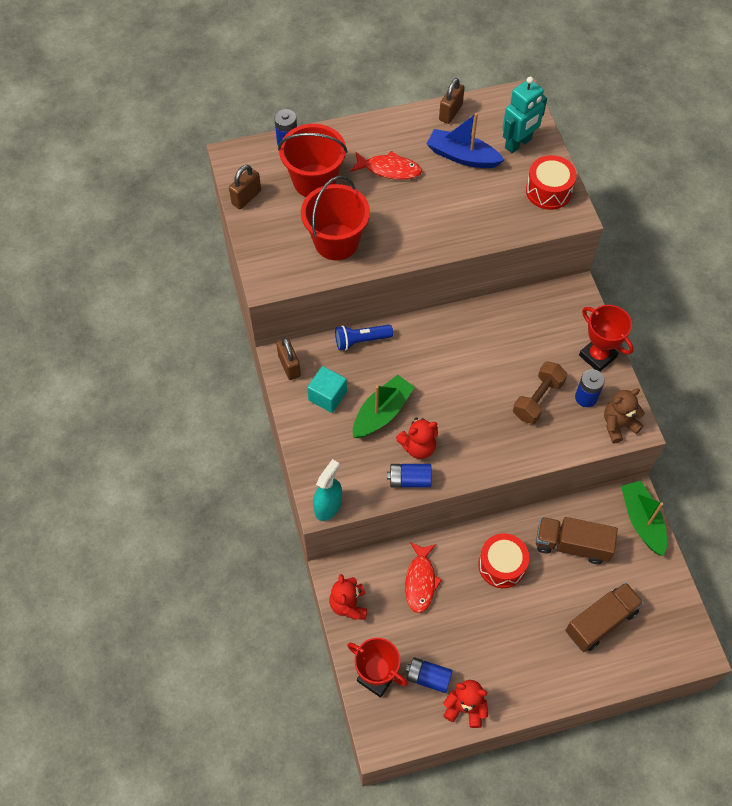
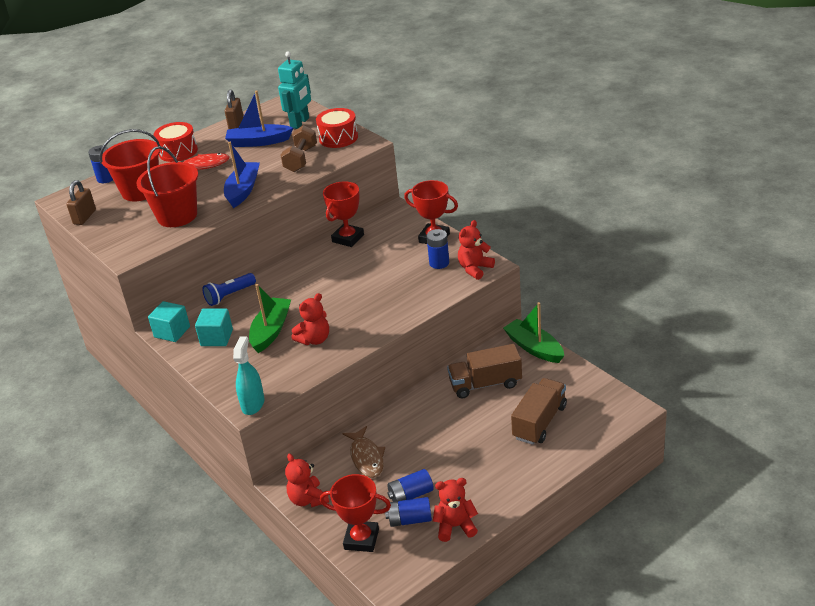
camera: 20 degrees left, 25 degrees down
(289, 366) = (172, 332): brown padlock -> turquoise cube
(409, 480) = (318, 362): blue battery -> blue battery (411, 495)
(416, 232) = (243, 190): none -> blue boat
(420, 581) = (366, 458): red fish -> brown fish
(501, 565) = (433, 419): red drum -> red drum (178, 151)
(510, 312) = (348, 238): none -> red trophy
(538, 399) = (400, 277): brown dumbbell -> brown dumbbell (301, 159)
(618, 425) = (475, 269): brown teddy bear -> red teddy bear

